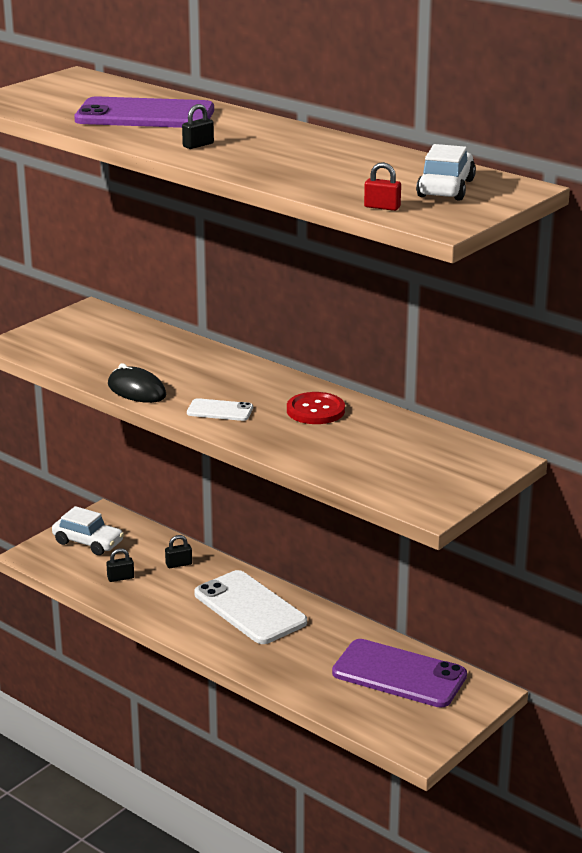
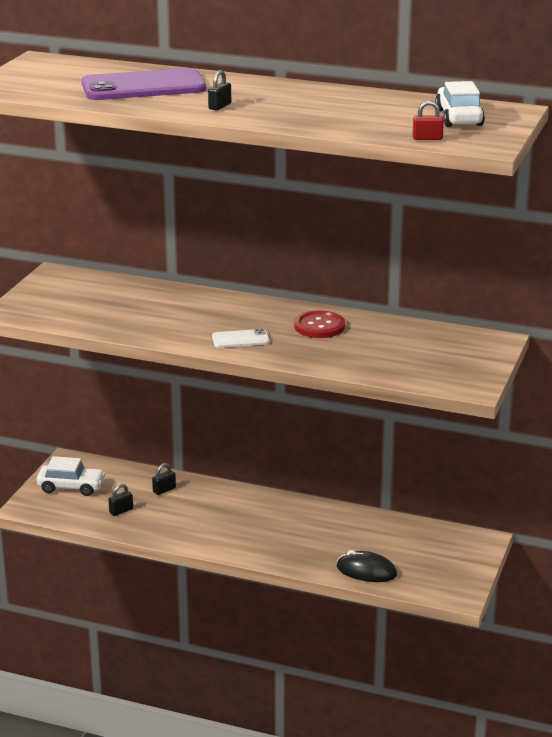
camera: 20 degrees left, 0 degrees up
(136, 390) = (155, 334): black mouse -> black mouse (366, 571)
(250, 608) = (249, 514): white phone -> none
(399, 674) = (406, 541): purple phone -> none

